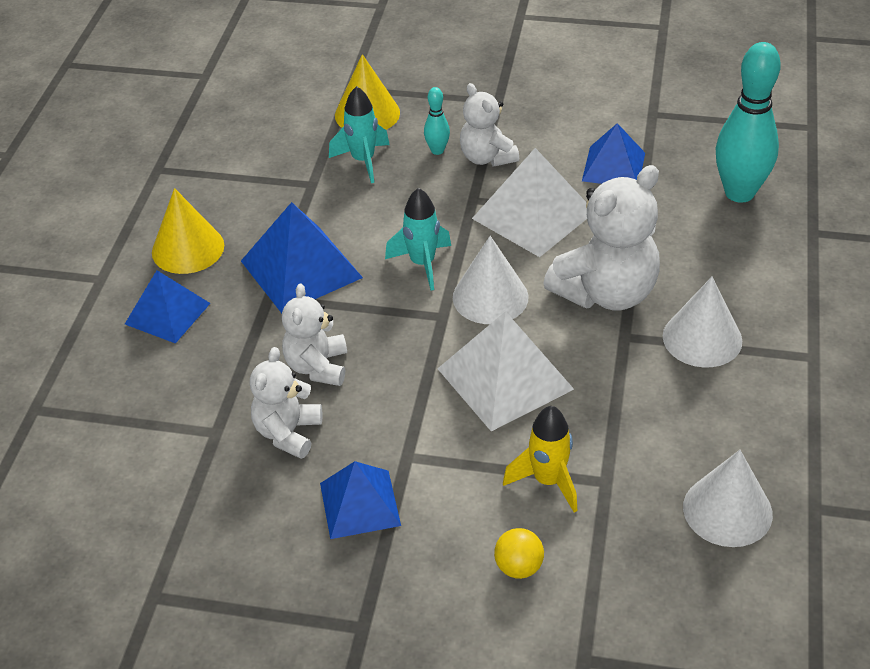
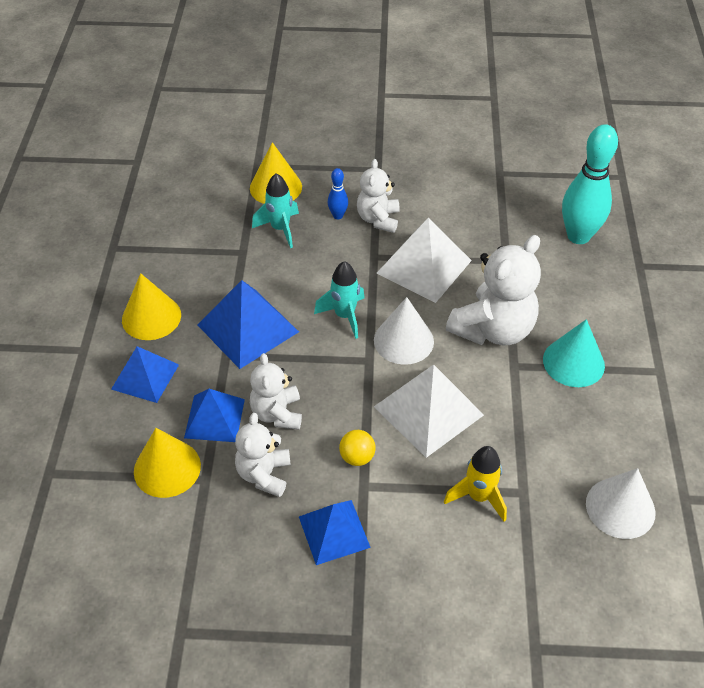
camera: 10 degrees left, 5 degrees up
(173, 416) = (167, 468): none -> yellow cone
(437, 150) = (338, 216): turquoise bowling pin -> blue bowling pin
(487, 157) = (378, 219): white teddy bear -> white teddy bear turned 45 degrees clockwise
(518, 567) = (470, 574): yellow ball -> yellow ball (357, 457)
(613, 166) = (478, 220): blue pyramid -> blue pyramid (214, 418)
(702, 338) = (573, 362): white cone -> turquoise cone

